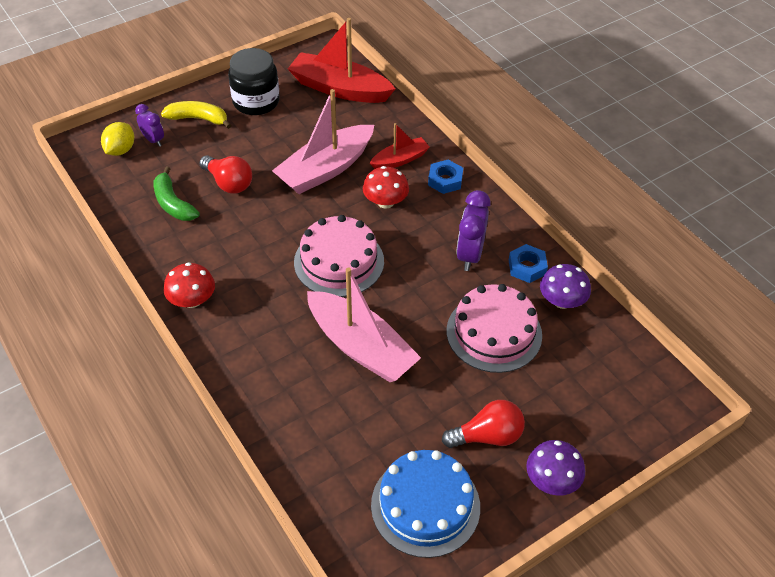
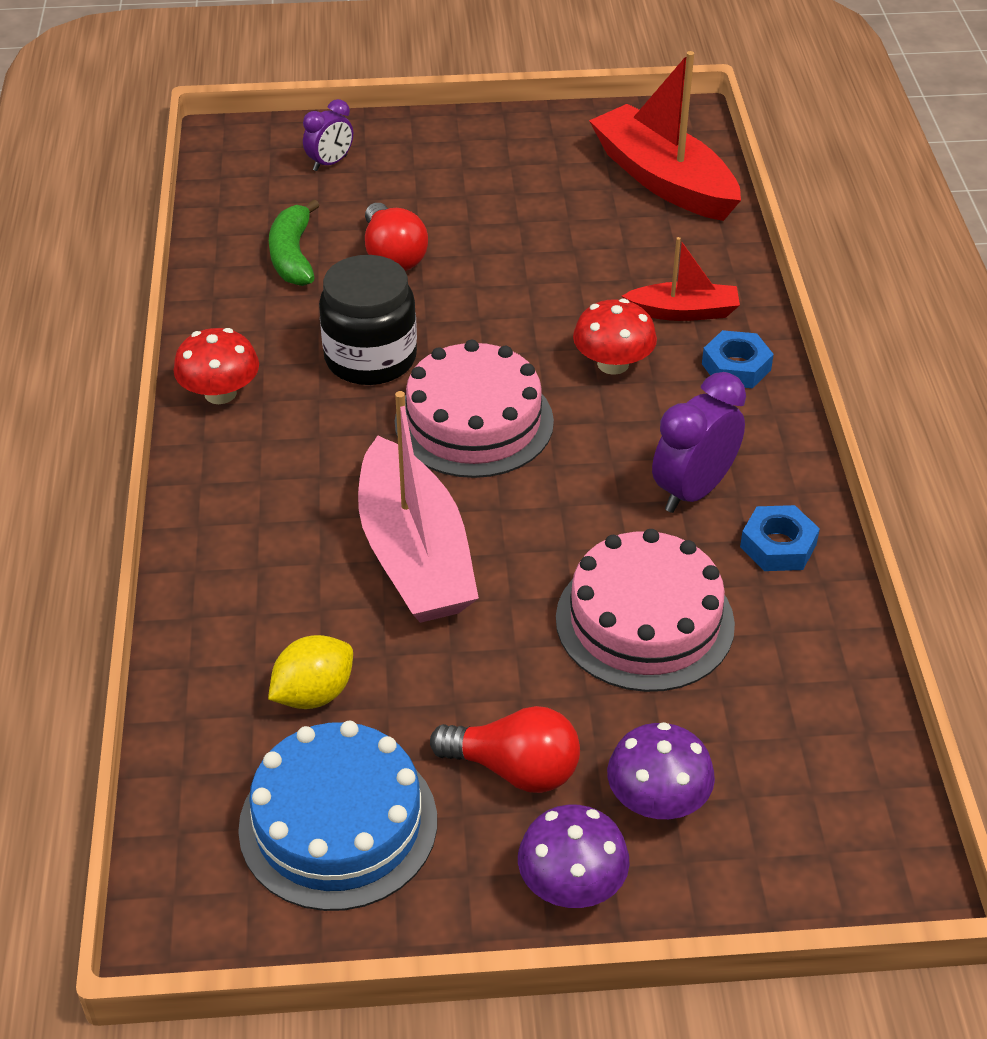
camera: 30 degrees right, 5 degrees down
(120, 150) = (275, 161): yellow lemon -> yellow lemon (314, 694)
(153, 140) = (330, 163): purple clock -> purple clock turned 60 degrees clockwise
(198, 119) = (415, 155): yellow banana -> none
(256, 101) = (519, 158): black jar -> black jar (370, 358)
(325, 169) = (553, 286): pink boat -> none
(562, 301) = (801, 620): purple mushroom -> purple mushroom (657, 800)

